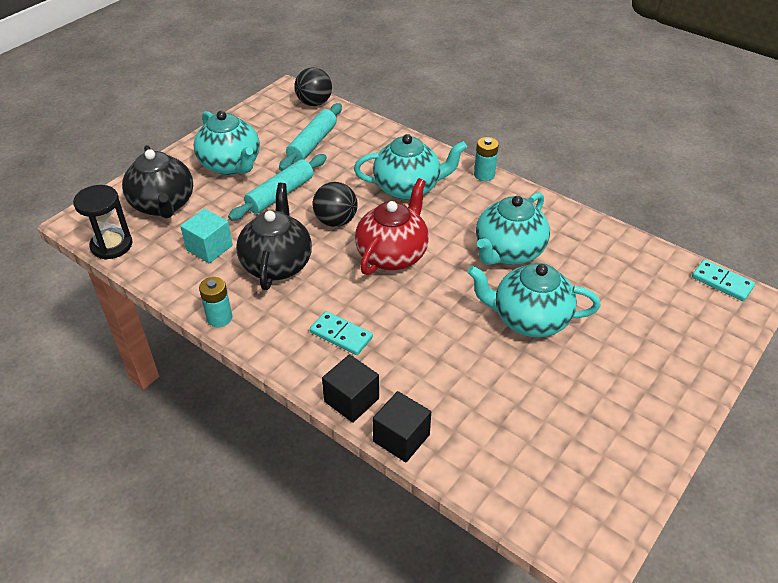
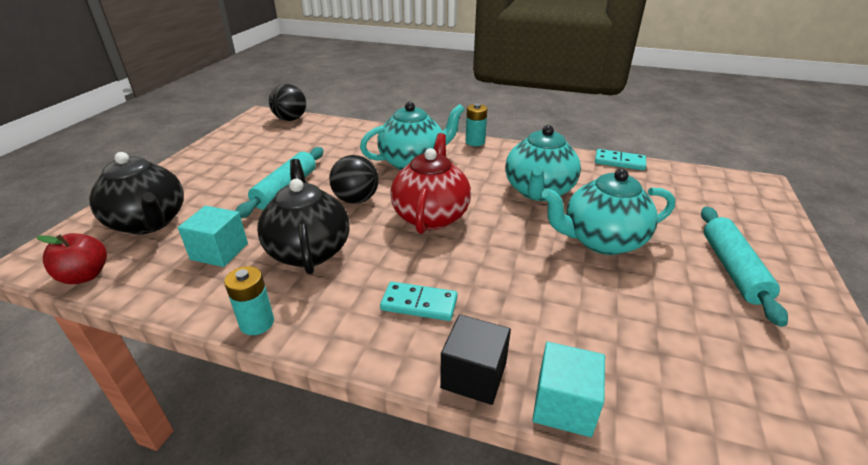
camera: 20 degrees left, 10 degrees down
(111, 245) = (85, 276): black hourglass -> red apple
(231, 165) = (221, 175): turquoise teapot -> none
(312, 144) = (302, 146): turquoise rolling pin -> turquoise rolling pin (732, 269)
(401, 438) = (563, 405): black cube -> turquoise cube
(722, 282) = (728, 177): turquoise domino -> turquoise domino (619, 162)

